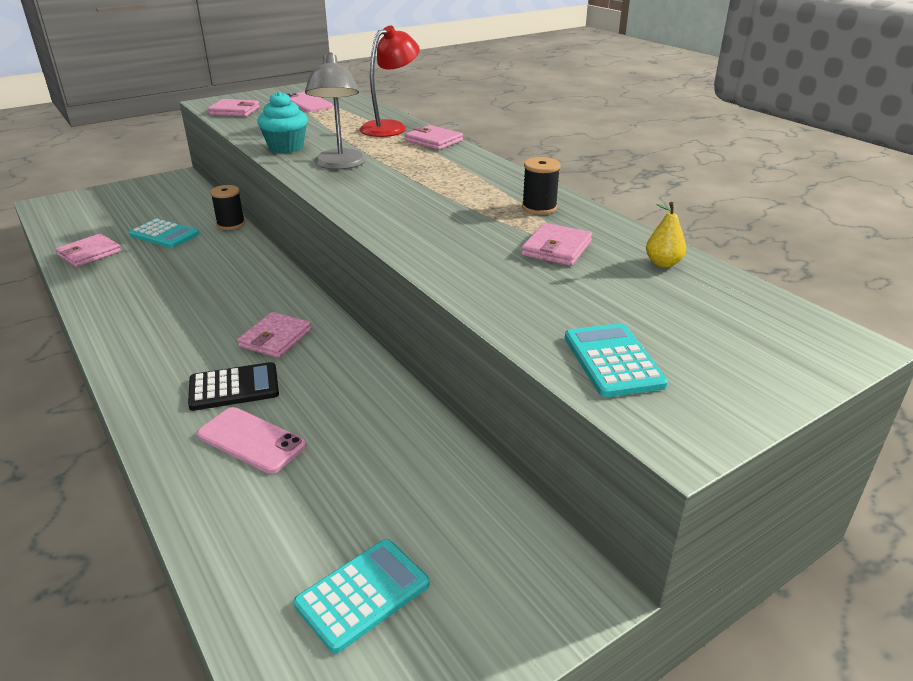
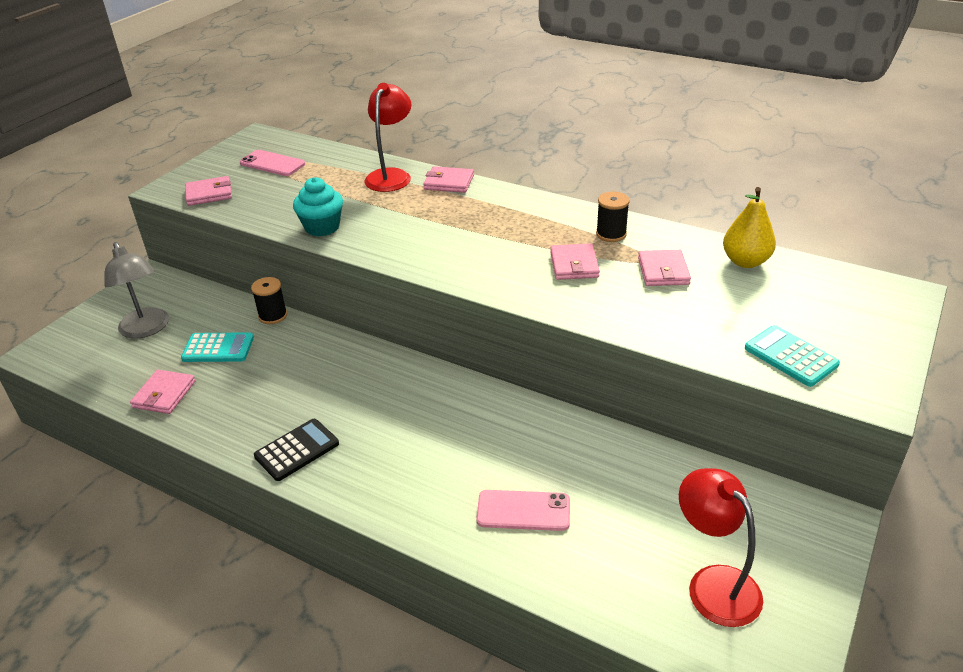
camera: 25 degrees left, 5 degrees up
(234, 387) = (460, 474): black calculator -> black calculator (297, 450)
(275, 338) = (445, 417): pink wallet -> pink wallet (574, 265)
(340, 165) = (398, 234): grey lamp -> grey lamp (147, 329)
(362, 594) = (714, 583): turquoise calculator -> red lamp
(663, 263) = (745, 261): yellow pear -> yellow pear, size x1.64

